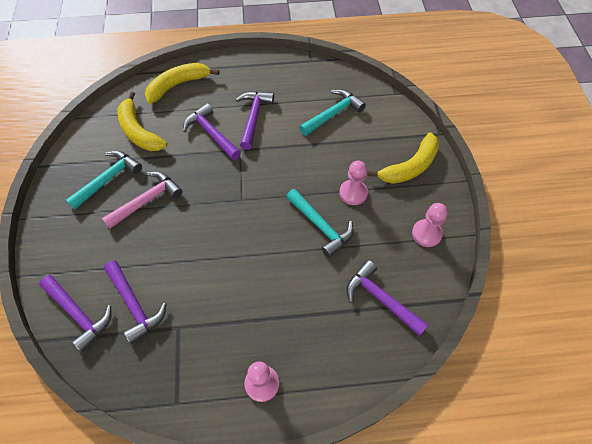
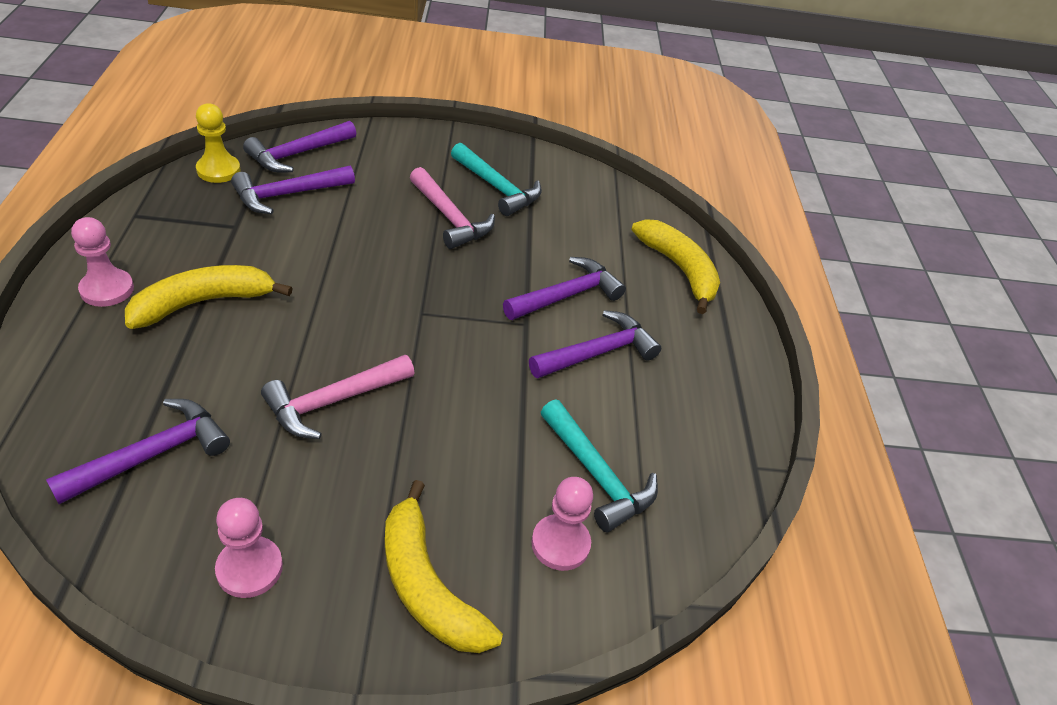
camera: 90 degrees right, 15 degrees down
(108, 365) = (218, 170): none -> yellow pawn
(139, 131) = (581, 221): yellow banana -> yellow banana (203, 303)
(254, 117) = (598, 352): purple hammer -> purple hammer turned 45 degrees counterclockwise
(321, 226) = (333, 401): turquoise hammer -> pink hammer
(353, 193) = (389, 464): pink pawn -> pink pawn (560, 544)

